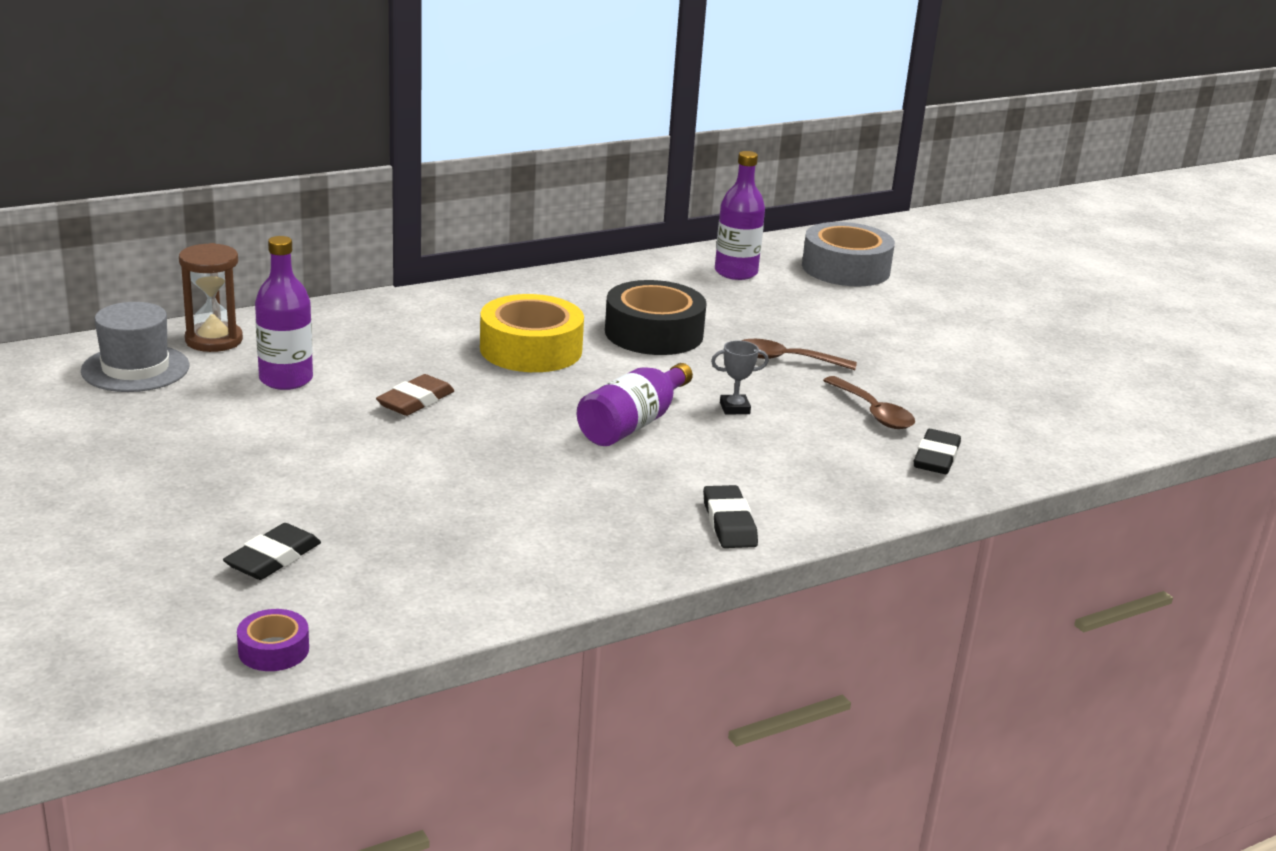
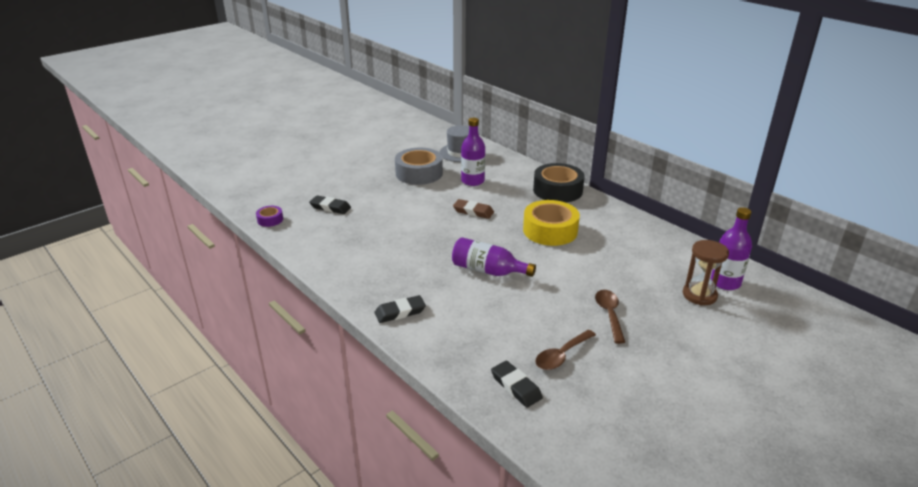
camera: 80 degrees right, 5 degrees up
(214, 340) = (496, 160): brown hourglass -> brown hourglass (699, 295)
(654, 333) = (603, 264): black tape -> black tape (557, 190)
(734, 408) = (529, 301): grey trophy -> none
(845, 268) = (789, 329): grey tape -> grey tape (419, 173)
(936, 457) = (516, 387): black eraser -> black eraser turned 45 degrees clockwise

